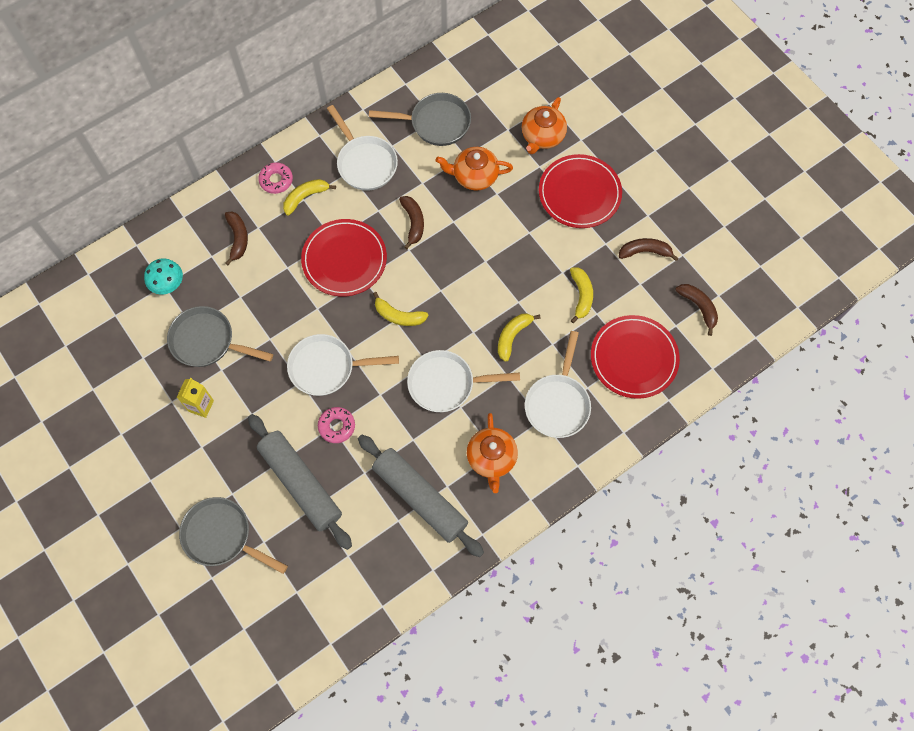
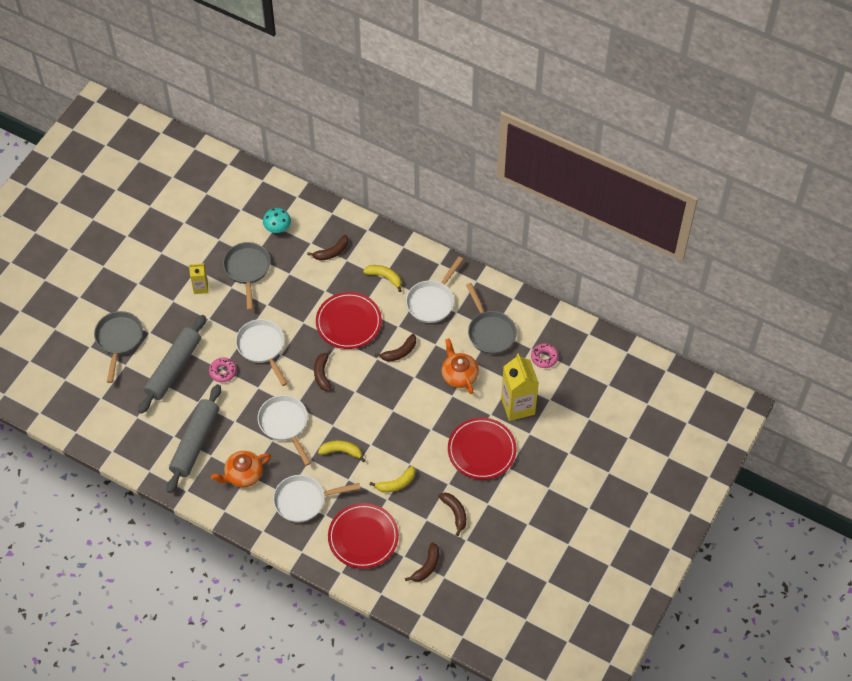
camera: 65 degrees right, 10 degrees down
(276, 180) = (388, 254): pink donut -> pink donut (544, 357)
(398, 316) = (322, 374): yellow banana -> brown banana
(542, 136) = (518, 406): orange teapot -> yellow carton

